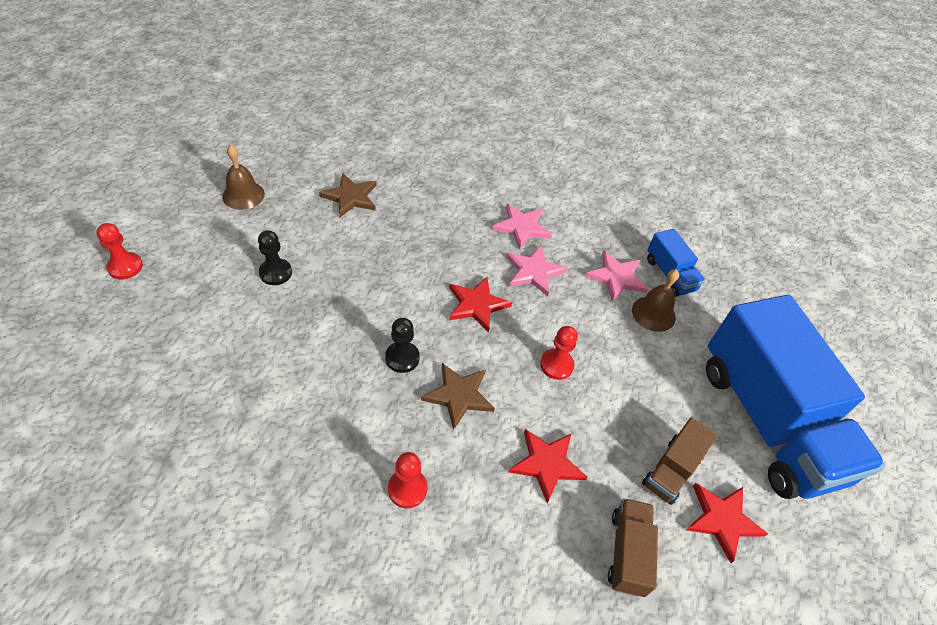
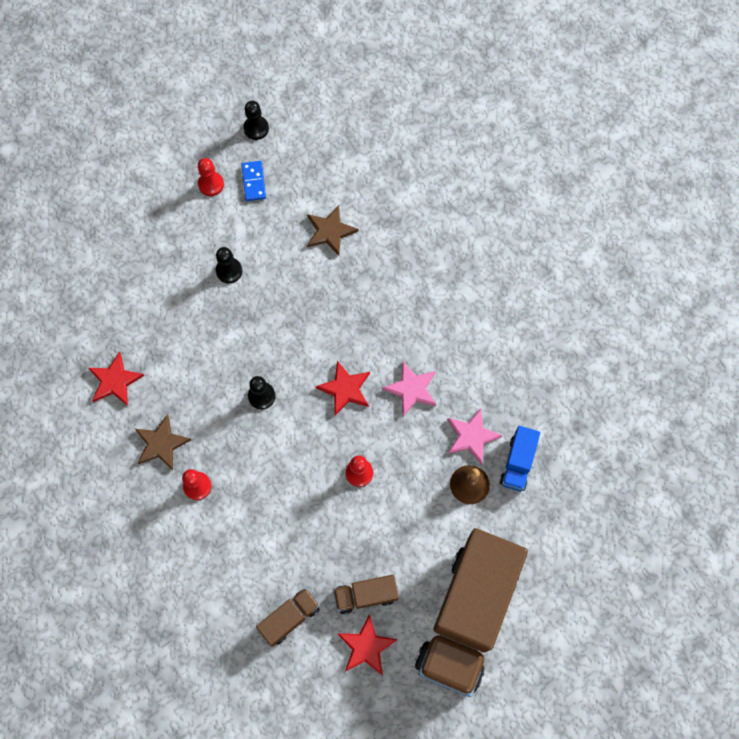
camera: 45 degrees right, 20 degrees up
(125, 267) = (138, 204): red pawn -> red pawn (211, 184)
(213, 157) = (256, 128): none -> black pawn
(243, 195) = (253, 182): brown bell -> blue domino
(458, 395) = (275, 448): brown star -> brown star (161, 443)
(521, 227) = (439, 343): pink star -> none
(546, 464) = (291, 532): red star -> red star (115, 381)
(767, 421) = (467, 616): blue truck -> brown truck

